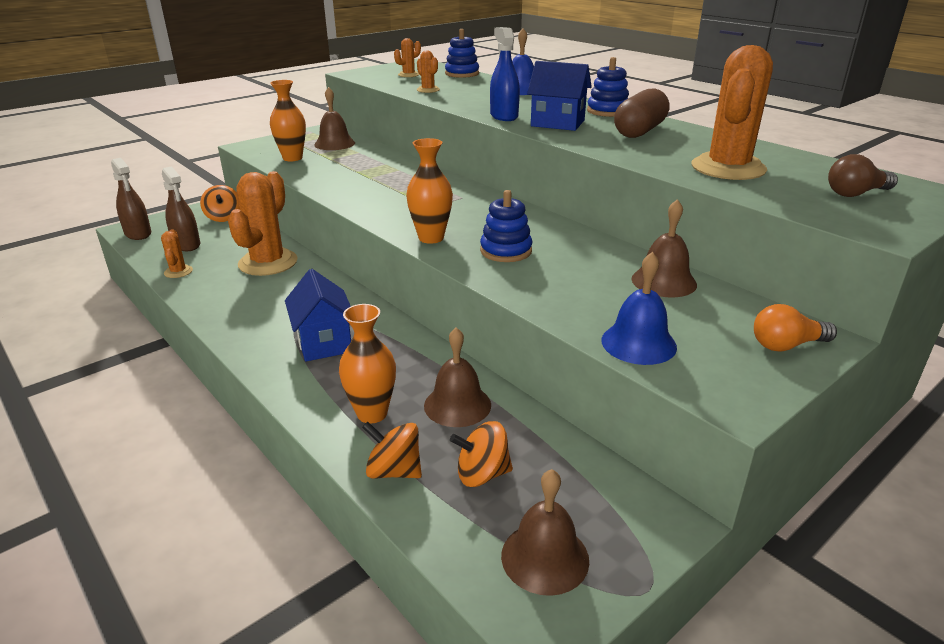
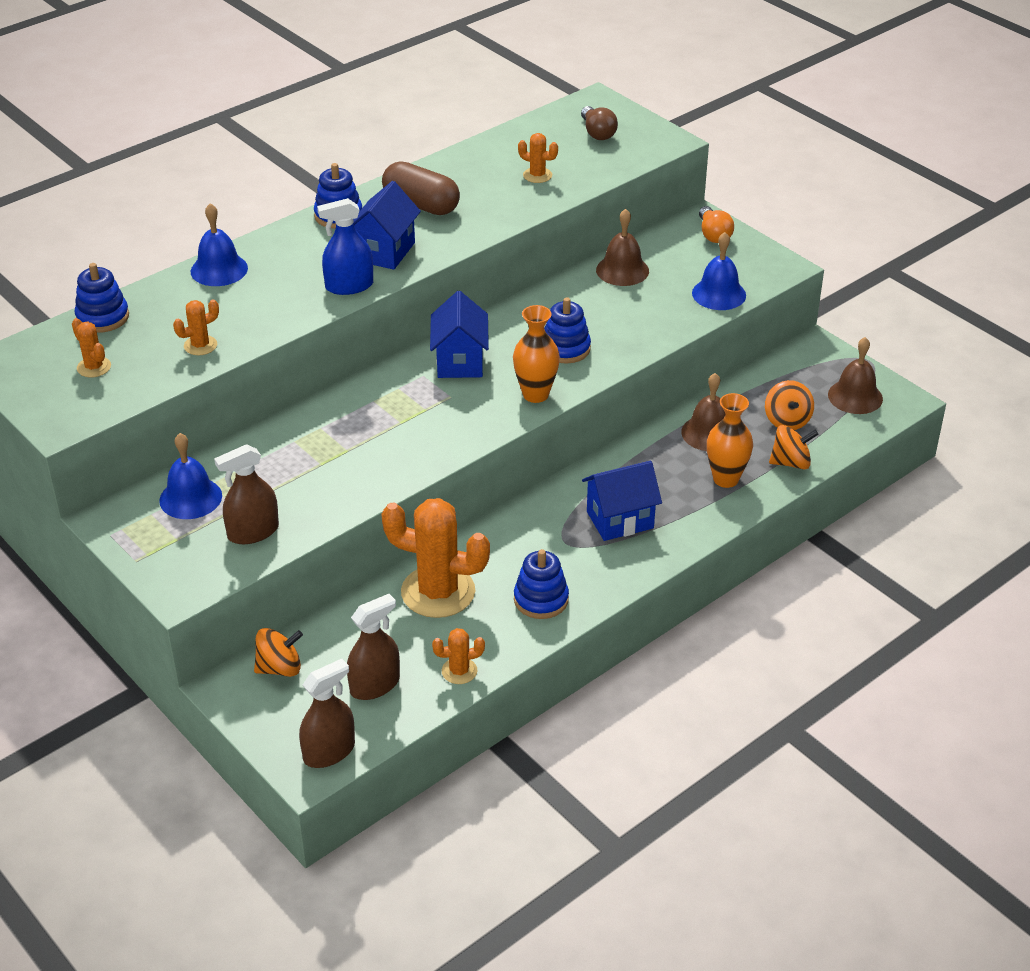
camera: 90 degrees left, 10 degrees up
(236, 303) = (541, 599): none -> blue stacking toy
(292, 158) = (253, 532): orange vase -> brown spray bottle
(334, 144) = (190, 498): brown bell -> blue bell
(394, 471) = (791, 463): orange spinning top -> orange spinning top turned 120 degrees counterclockwise
(482, 209) = (460, 361): none -> blue house
(728, 168) = (537, 175): orange cactus -> orange cactus, size x0.46

